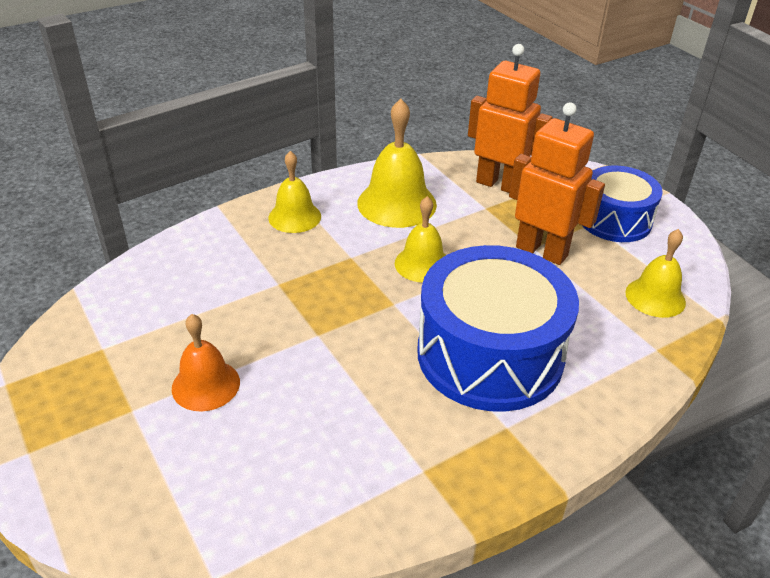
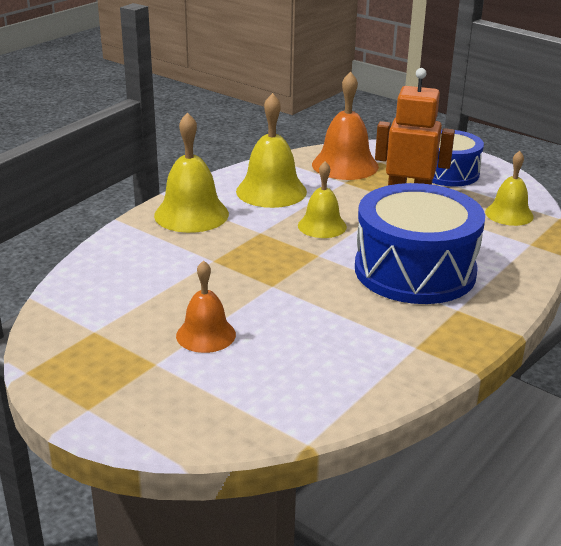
camera: 20 degrees left, 10 degrees down
(294, 217) = (191, 214): yellow bell -> yellow bell, size x1.55
(499, 184) = (345, 165): orange robot -> orange bell

